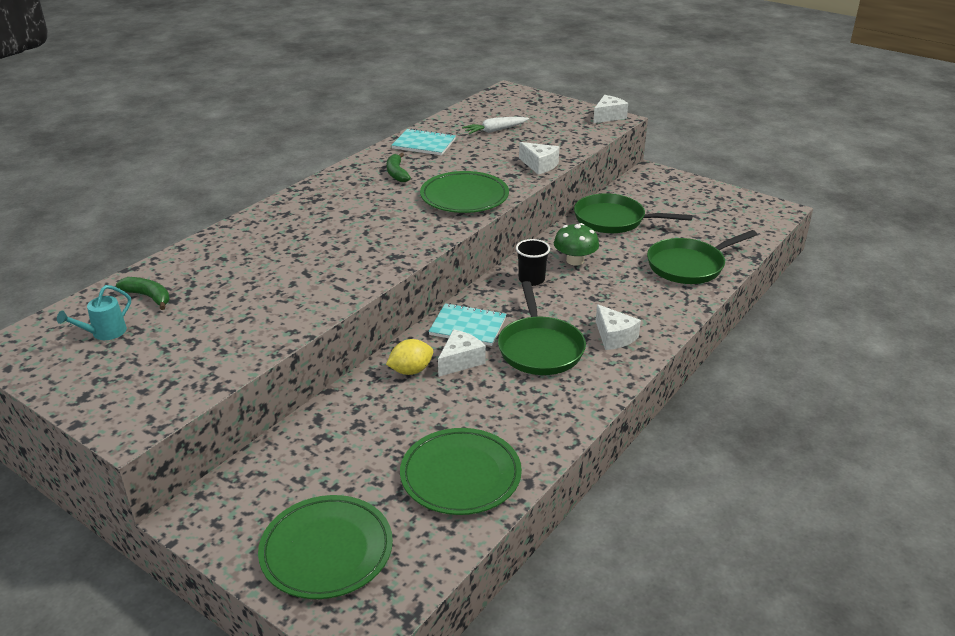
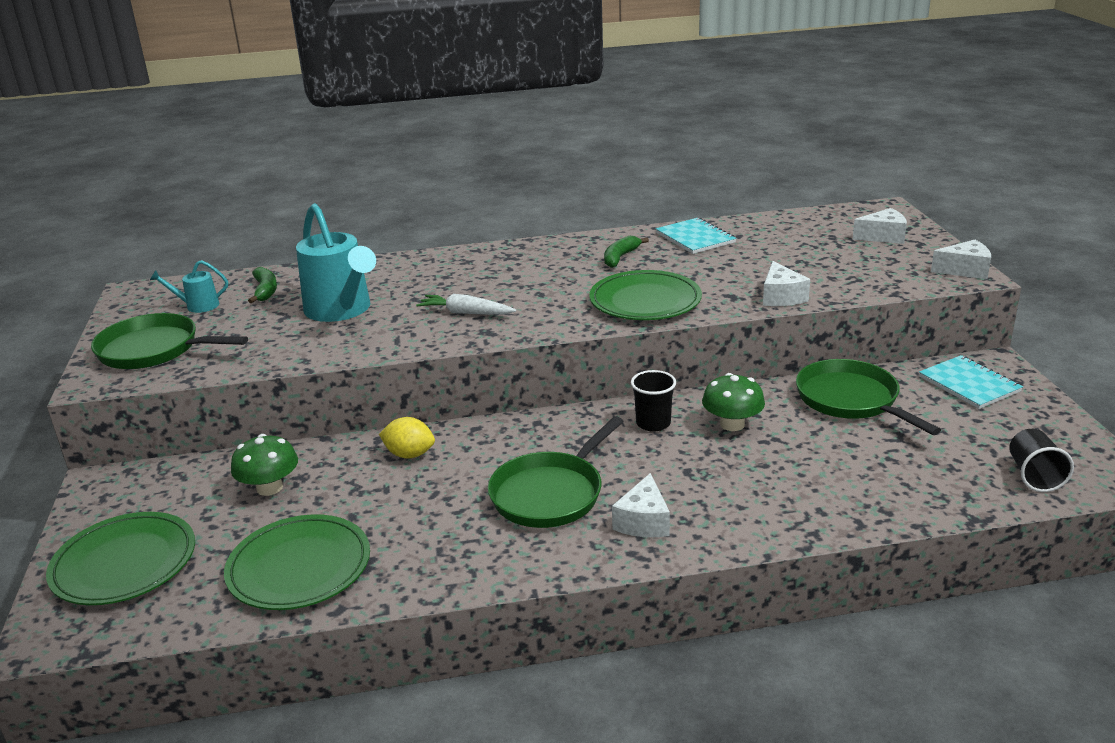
camera: 45 degrees right, 5 degrees down
(252, 285) = (342, 310): none -> turquoise watering can
(347, 442) = (269, 488): none -> green mushroom
(460, 361) = (462, 468): white cheese -> white cheese (883, 237)
(468, 326) = (519, 439): turquoise notebook -> turquoise notebook (969, 384)
(495, 130) = (794, 246): white carrot -> white carrot (465, 313)
(689, 265) = (864, 489): green pan -> green pan (154, 350)
(747, 224) = (1034, 476): none -> black cup

